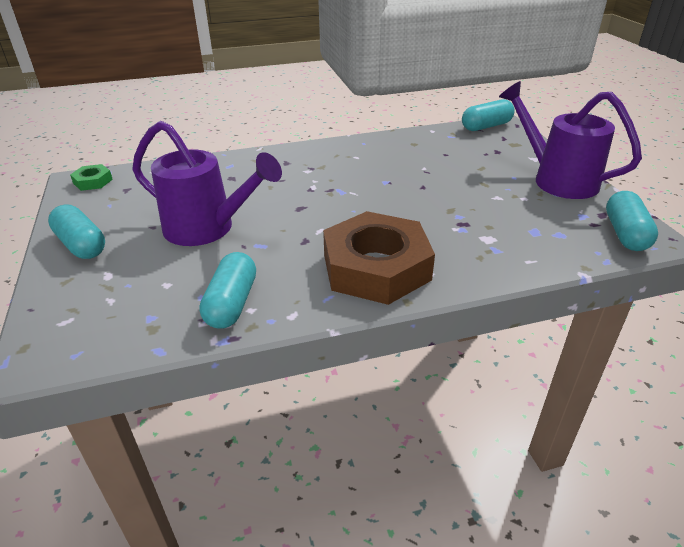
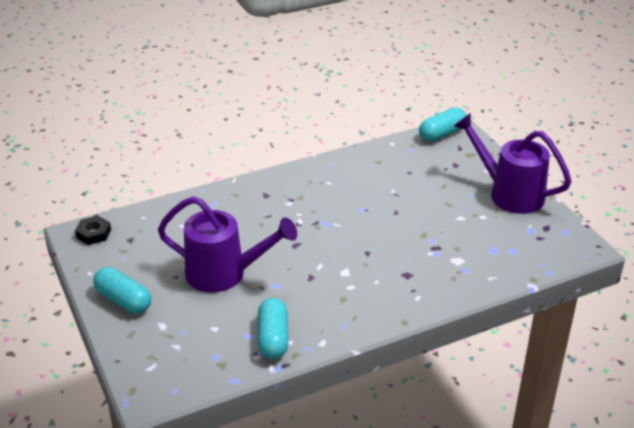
camera: 10 degrees left, 0 degrees up
(93, 181) = (93, 233): green nut -> black nut
(376, 267) = (374, 296): brown nut -> none
(625, 234) = (563, 245): turquoise capsule -> none

